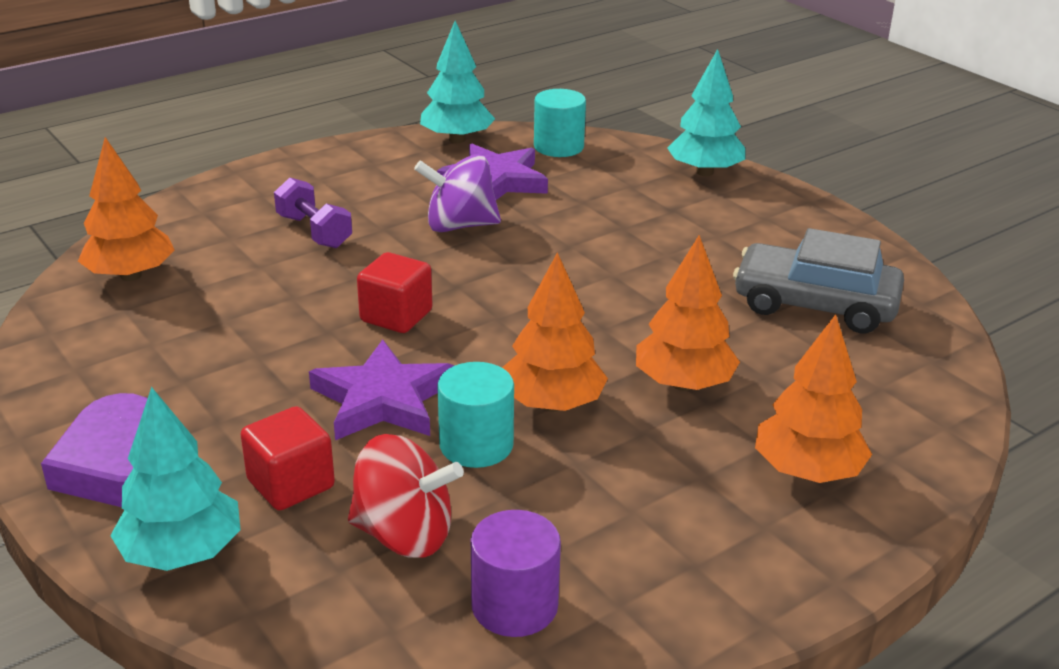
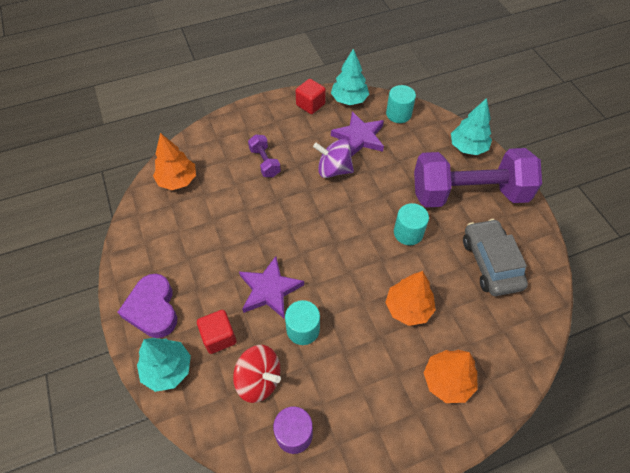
camera: 15 degrees right, 25 degrees up
(396, 316) = (288, 232): red cube -> red cube (310, 105)
(552, 404) = (344, 309): orange tree -> none
(640, 287) = (408, 233): none -> turquoise cylinder
(732, 225) = (468, 193): none -> purple dumbbell
(814, 304) = (490, 263): grey car -> grey car turned 45 degrees clockwise

